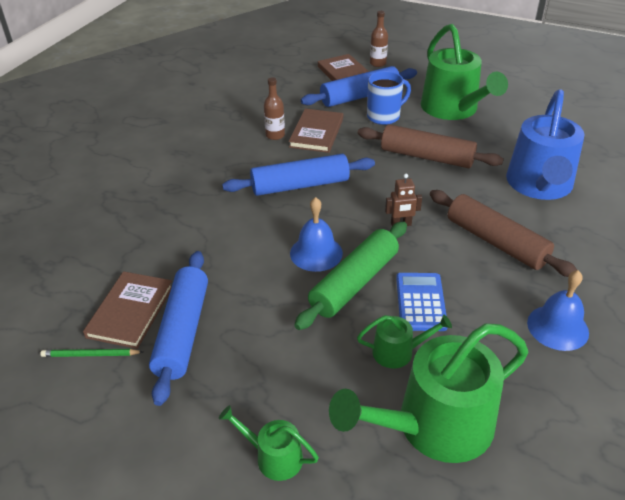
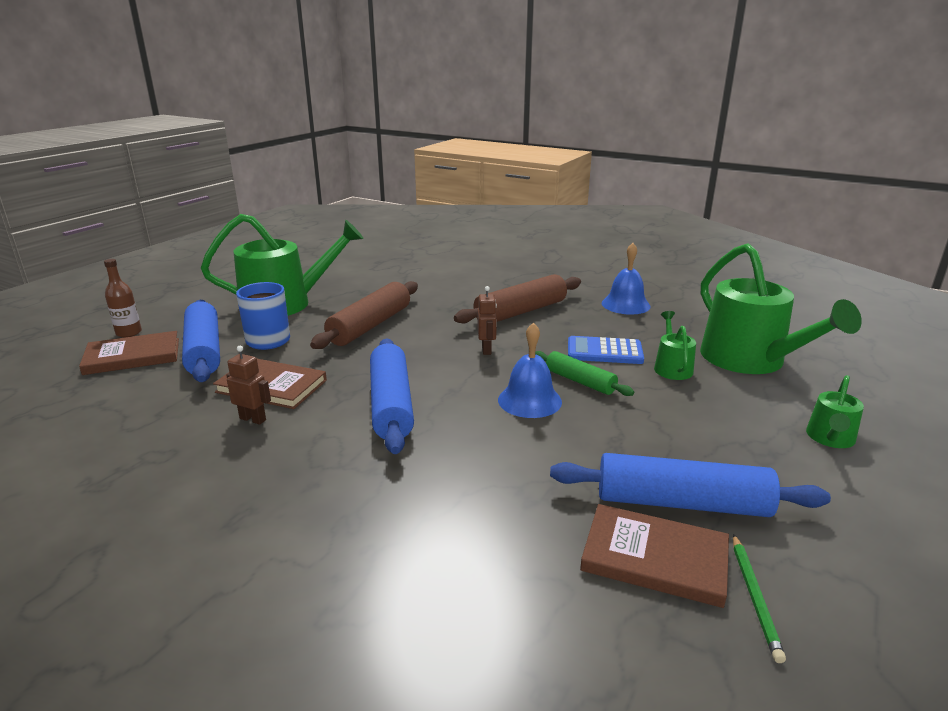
camera: 85 degrees left, 15 degrees down
(275, 135) = (253, 419): brown bottle -> brown robot
(354, 283) = (580, 381): green rolling pin -> green rolling pin, size x0.60
(539, 185) = (442, 286): blue watering can -> none

